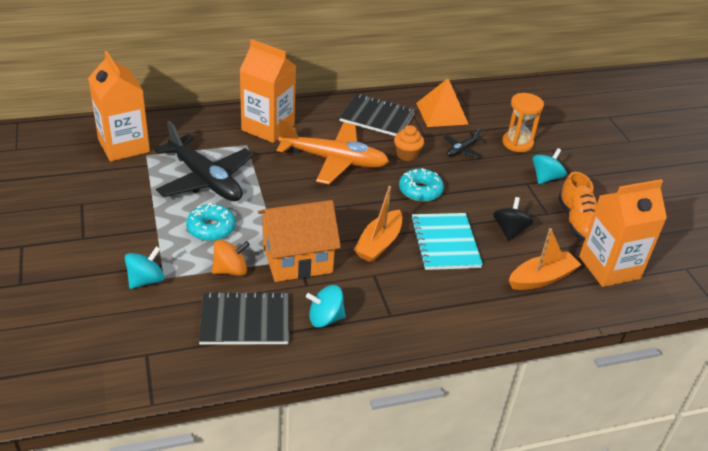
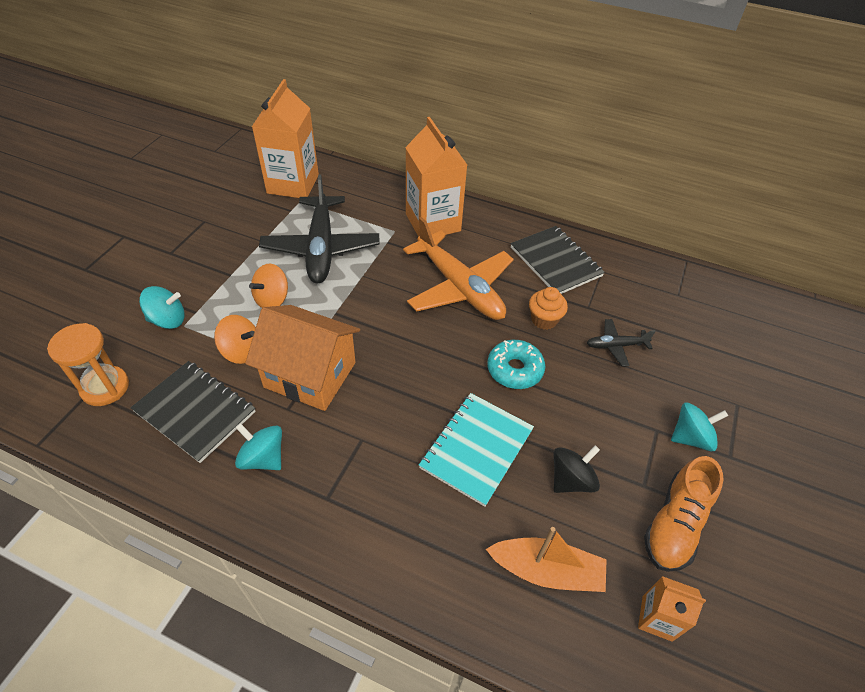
camera: 40 degrees right, 10 degrees up
(211, 228) = (272, 299): turquoise donut -> orange spinning top
(379, 243) = (405, 406): orange boat -> none
(442, 113) = (636, 290): orange pyramid -> none
(517, 143) = (697, 372): orange hourglass -> orange hourglass (105, 387)
(609, 267) = (657, 618): orange carton -> orange carton, size x0.49

